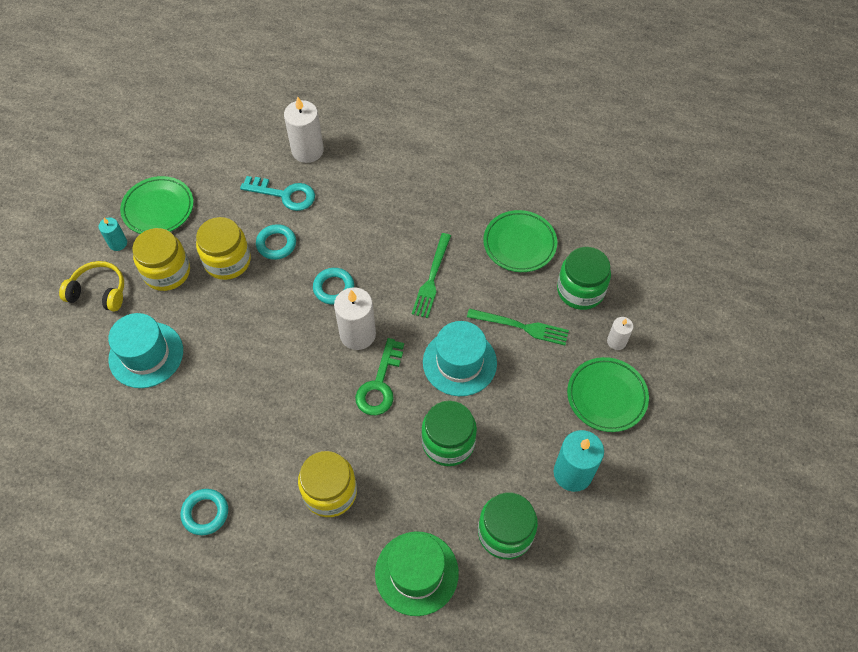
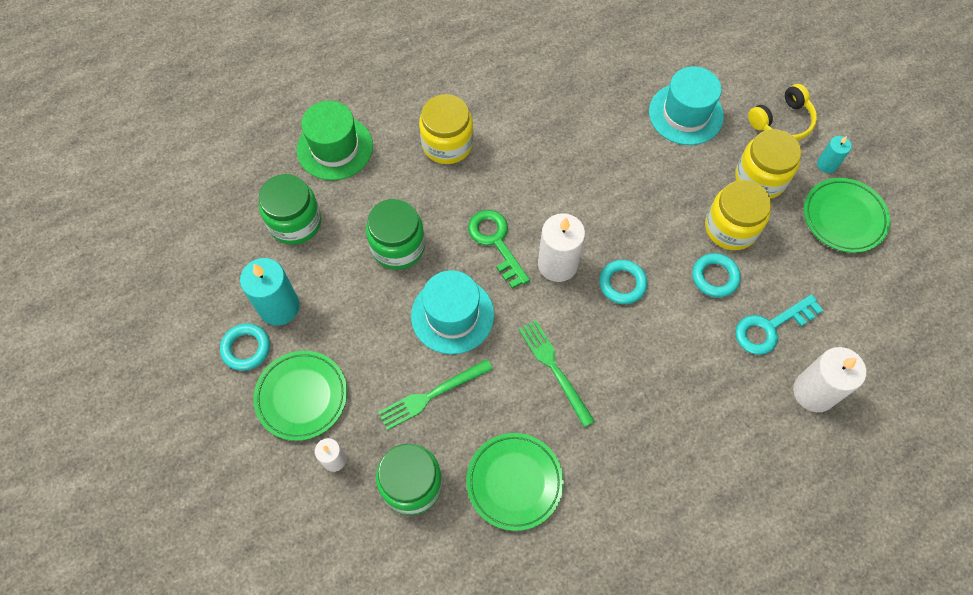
camera: 135 degrees right, 5 degrees up
(205, 513) = (513, 66): turquoise ring -> turquoise ring (246, 348)

